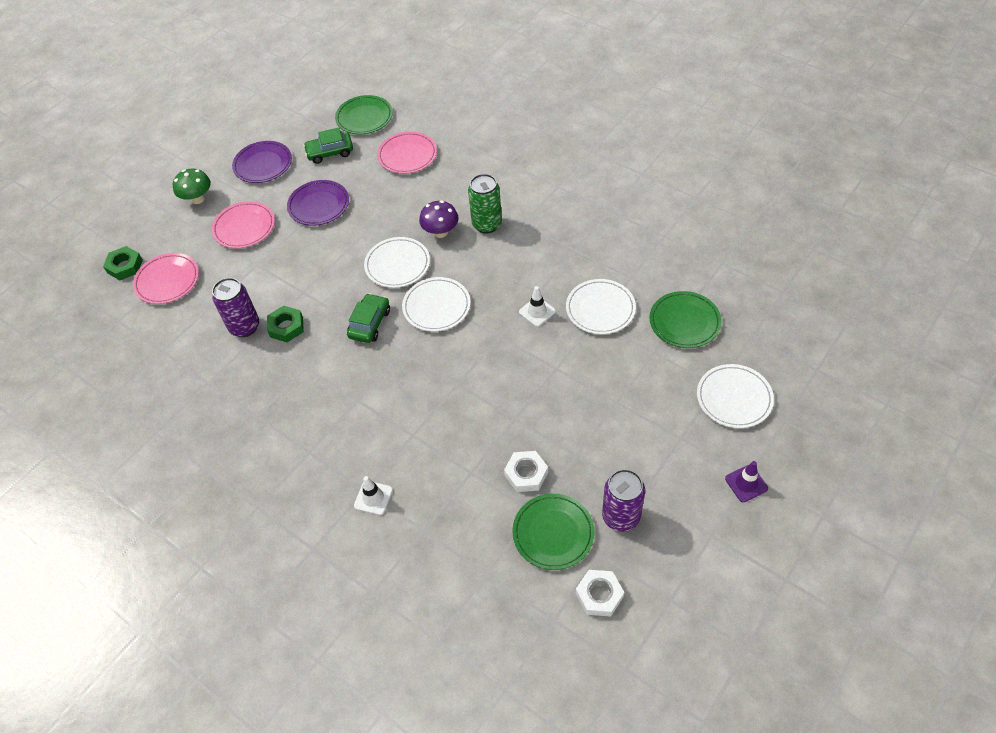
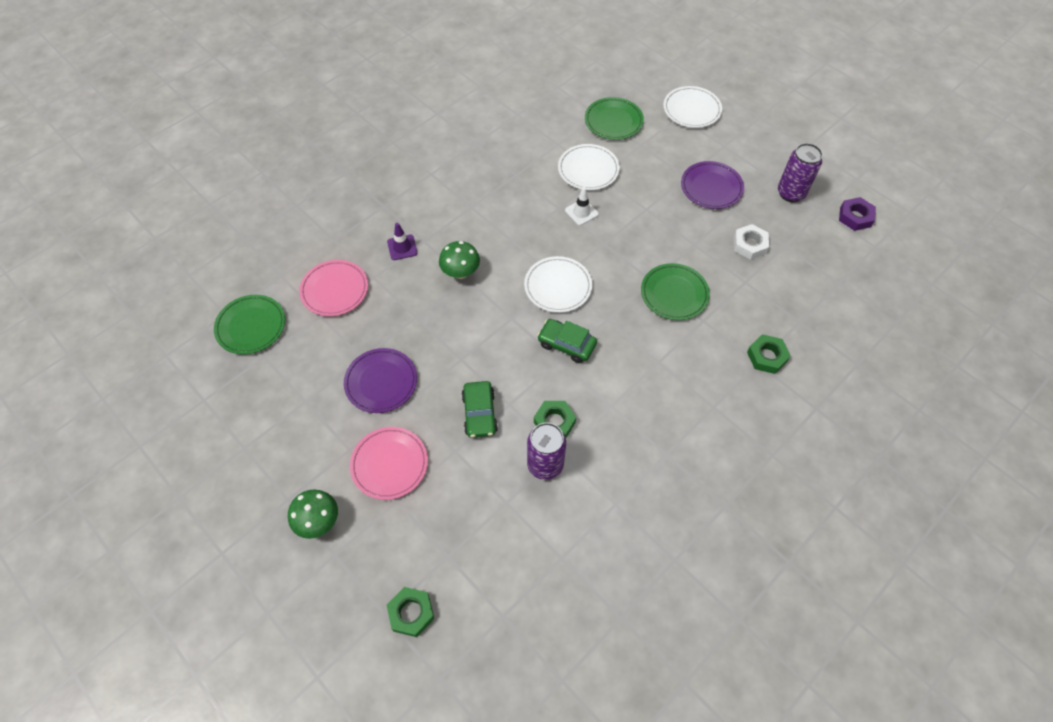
camera: 85 degrees left, 5 degrees up
(167, 281) = (452, 555): pink plate -> none
(263, 164) = (286, 441): purple plate -> purple plate (711, 187)
(330, 152) = (296, 366): green car -> green car (480, 413)
(373, 498) = (766, 356): white traffic cone -> green nut
(397, 265) = (494, 314): white plate -> none
(441, 232) = (460, 272): purple mushroom -> green mushroom
(487, 224) = (462, 234): green can -> none
(553, 533) = (804, 236): green plate -> green plate (674, 294)
(599, 595) = (855, 217): white nut -> purple nut
(746, 483) = (766, 120): purple traffic cone -> purple traffic cone (402, 247)

